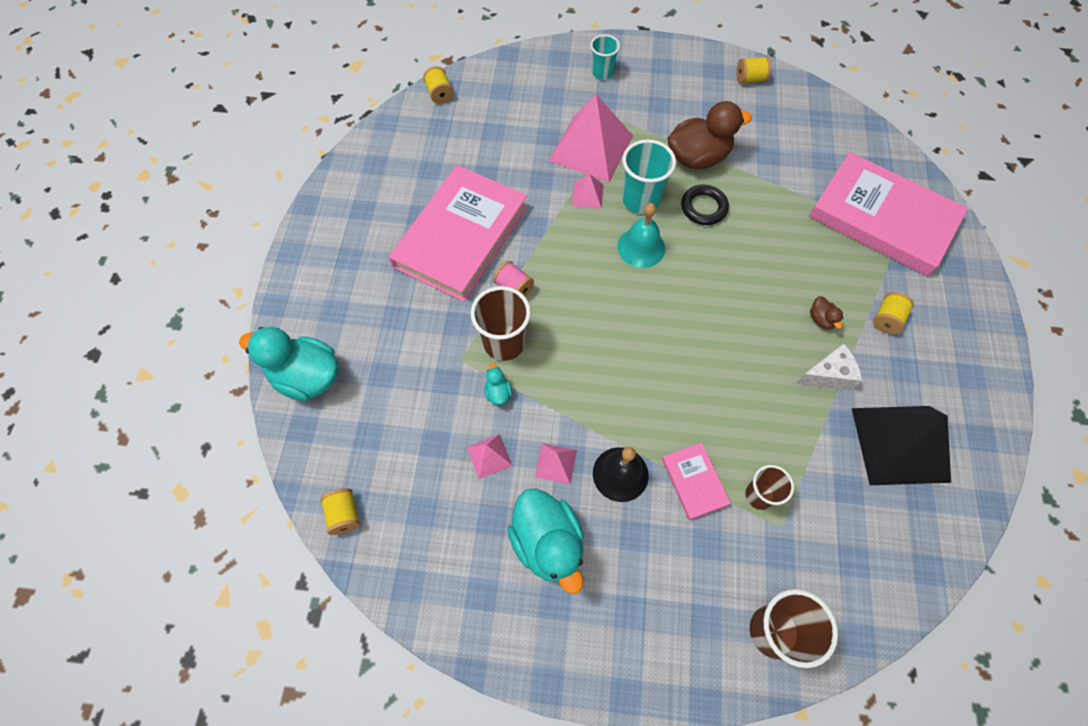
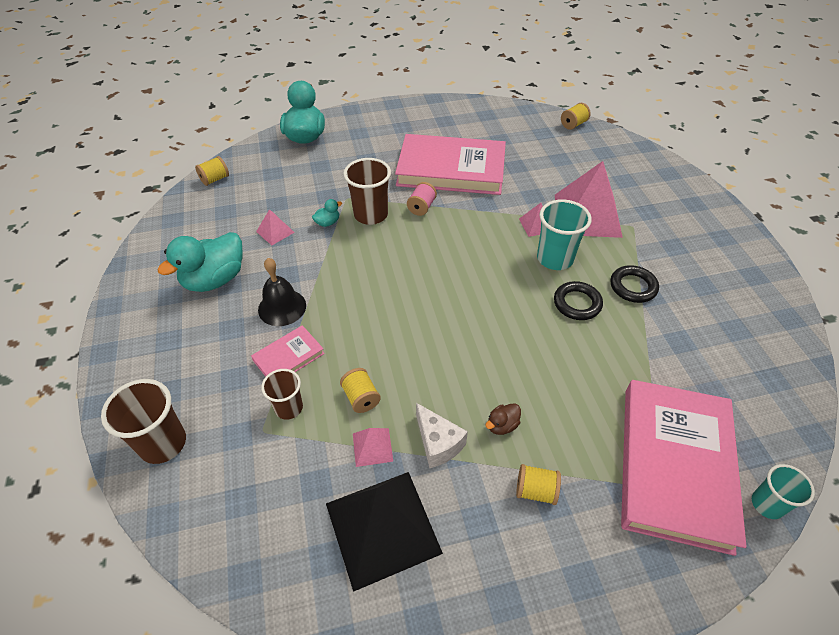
camera: 70 degrees right, 15 degrees down
(555, 463) = (280, 268): pink pyramid -> pink pyramid (372, 447)
(602, 73) = (676, 202): turquoise cup -> turquoise cup (767, 504)
(641, 247) = (504, 270): turquoise bell -> none
(698, 157) = (633, 287): brown duck -> black ring
(750, 79) = (770, 306): yellow spool -> yellow spool (361, 398)

